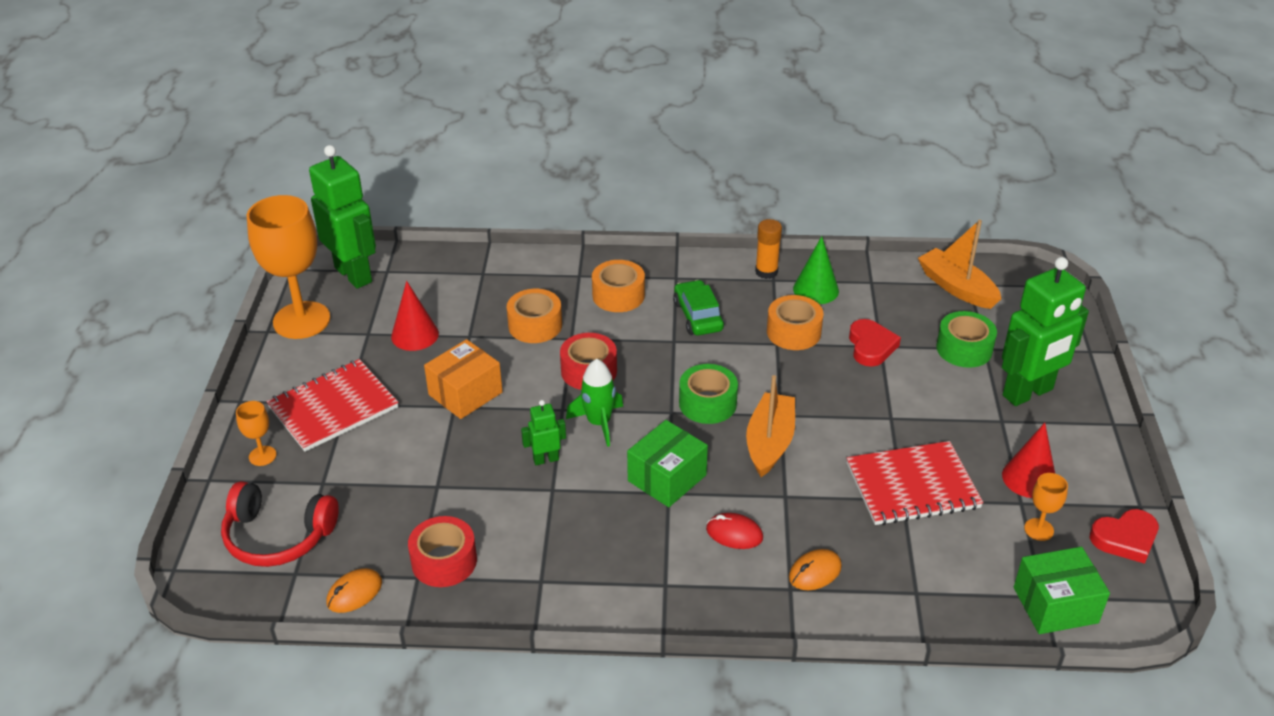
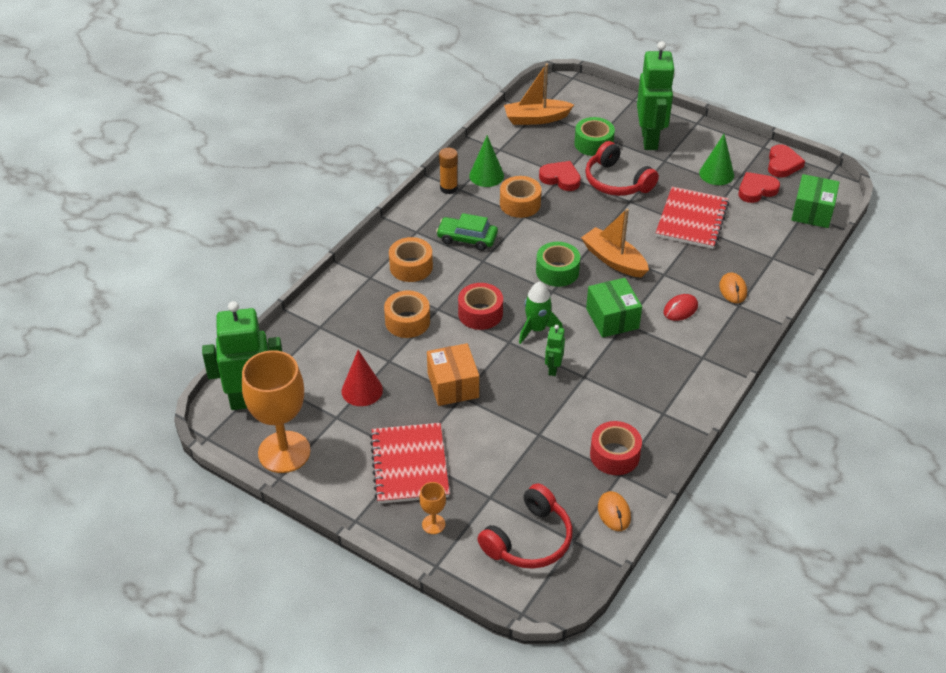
camera: 60 degrees left, 5 degrees up
(915, 393) = (616, 181): none -> red headphones
(1029, 478) = (716, 174): red cone -> green cone
(1039, 529) = (756, 190): orange goblet -> red heart

